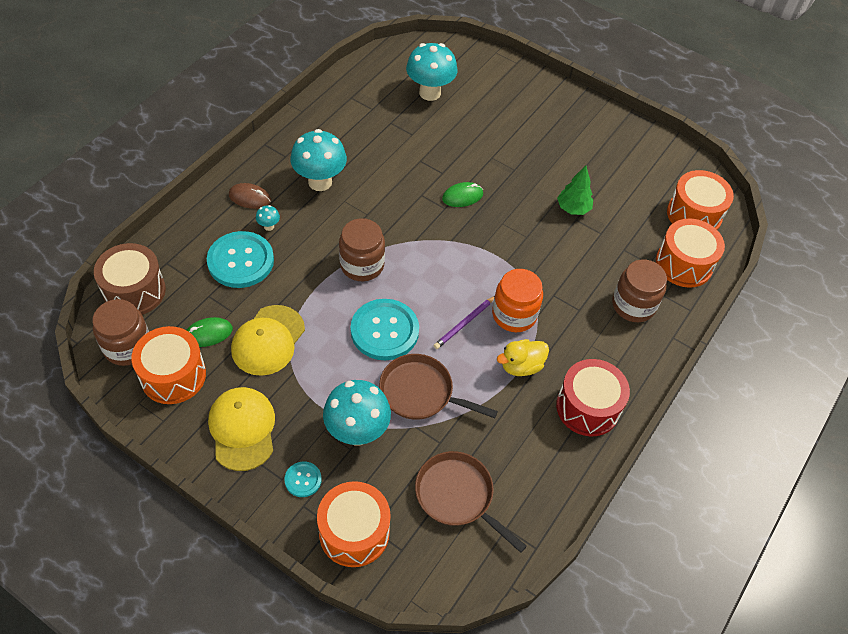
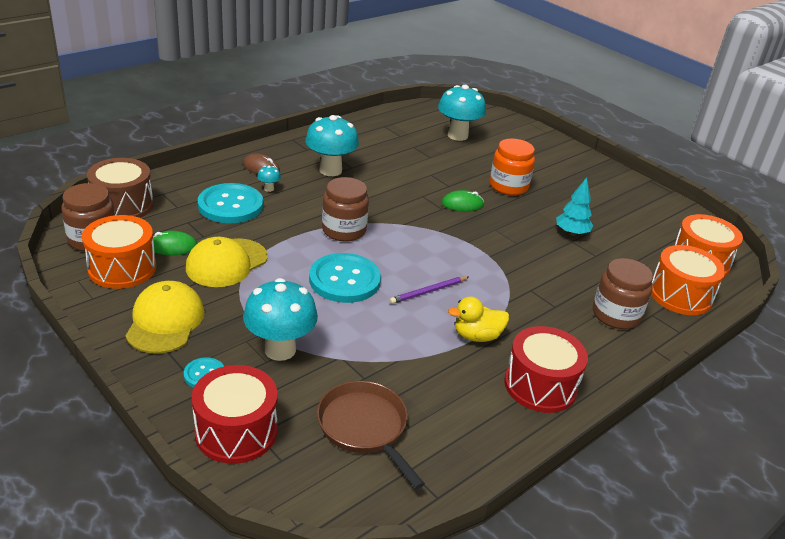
camera: 15 degrees right, 20 degrees down
(354, 532) = (236, 431): orange drum -> red drum
(420, 392) = (361, 333): brown pan -> none
(514, 315) = (483, 296): orange jar -> orange jar (508, 186)
(573, 208) = (571, 233): green tree -> turquoise tree

